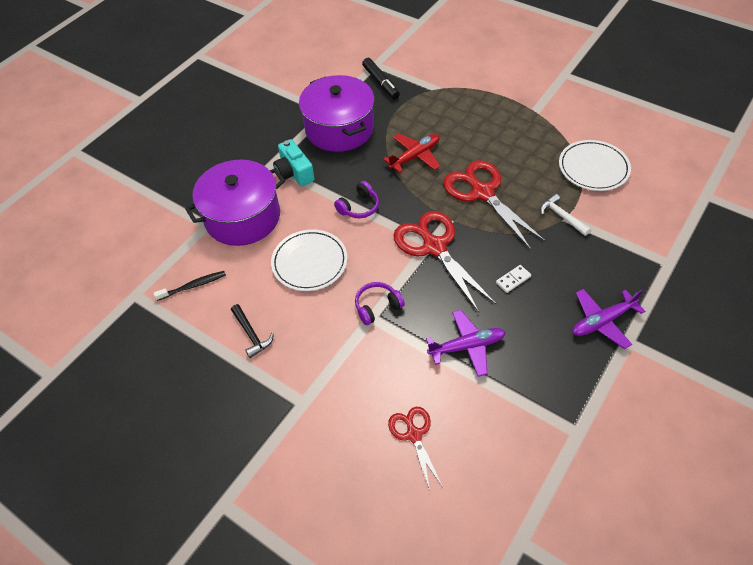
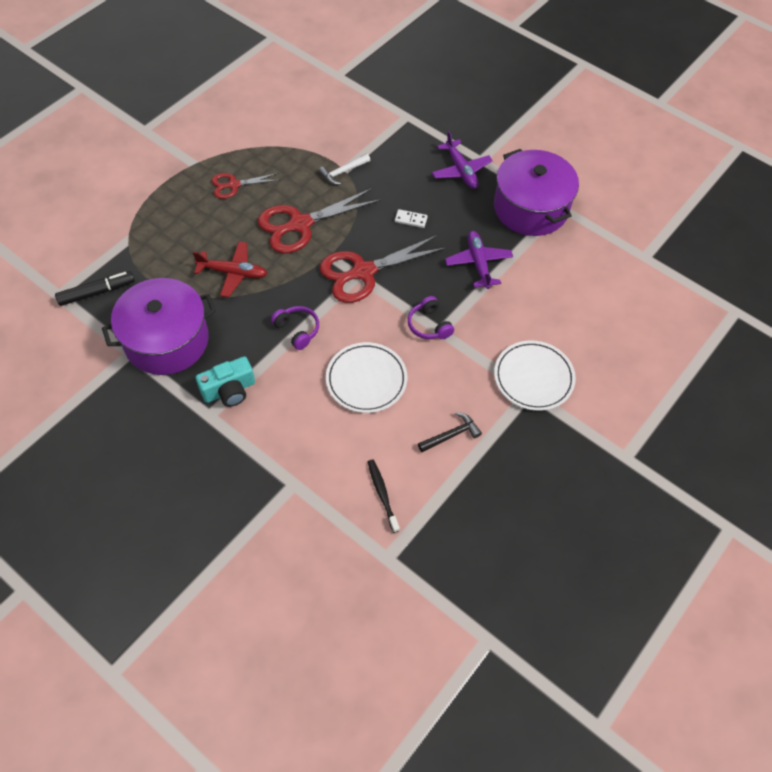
camera: 90 degrees left, 5 degrees up
(242, 217) = (289, 445): purple pot -> purple pot (531, 208)
(414, 435) = (561, 311): red scissors -> red scissors (234, 185)
(415, 156) = (233, 273): red plane -> red plane turned 135 degrees clockwise
(513, 280) = (411, 219): white domino -> white domino turned 45 degrees counterclockwise
(593, 168) = (287, 138): white plate -> white plate (533, 377)

